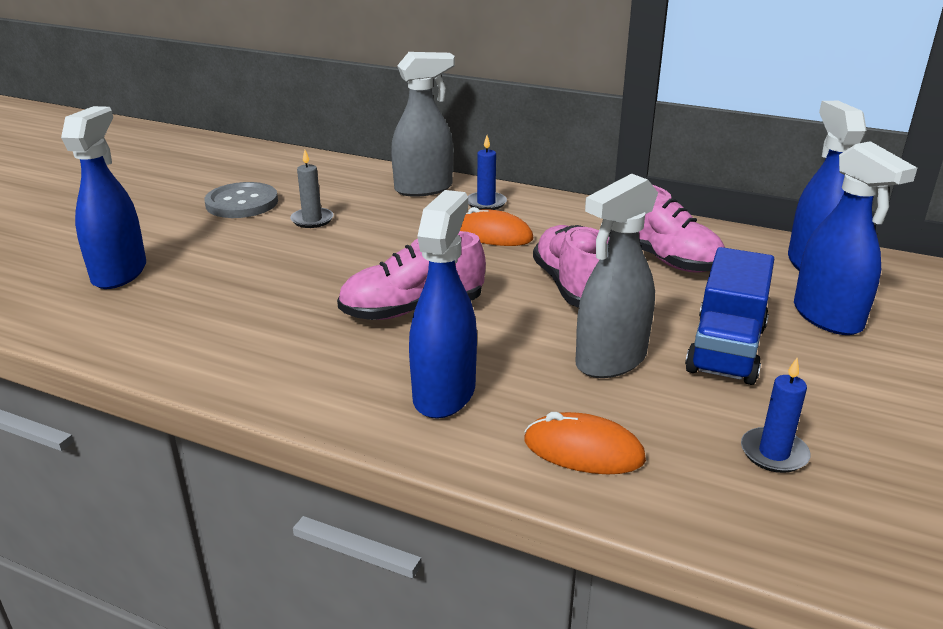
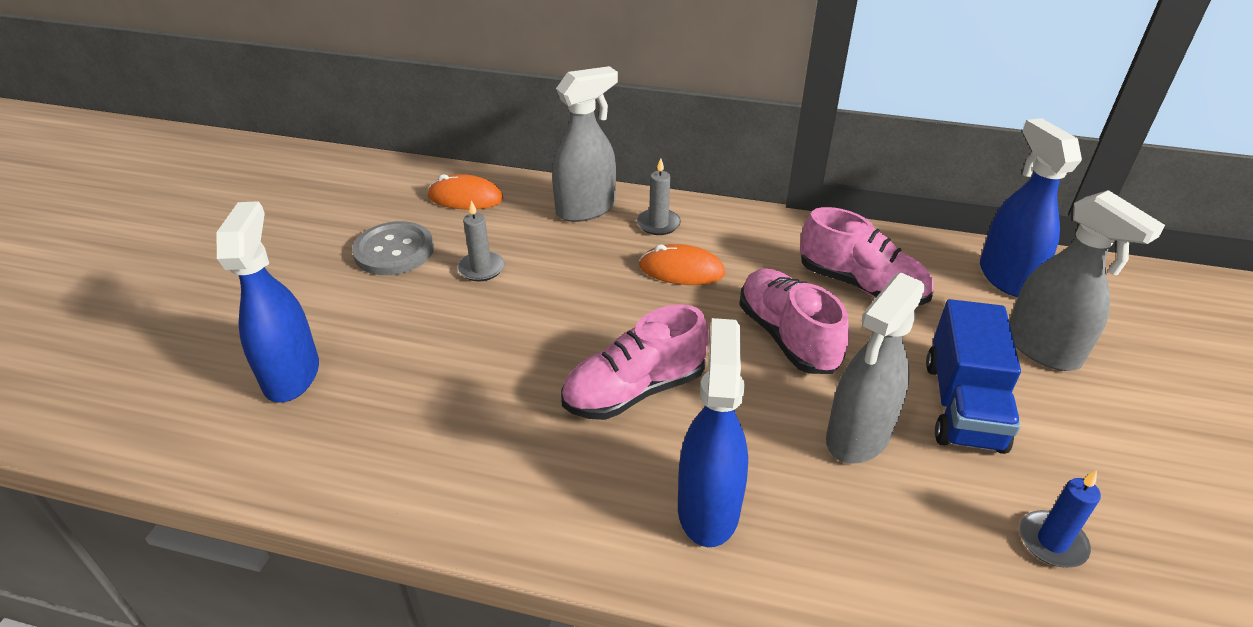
camera: 10 degrees left, 10 degrees up
(486, 203) = (658, 224): blue candle -> grey candle
(583, 450) = (873, 567): orange mouse -> orange mouse (465, 198)
(827, 317) = (1043, 349): blue spray bottle -> grey spray bottle

